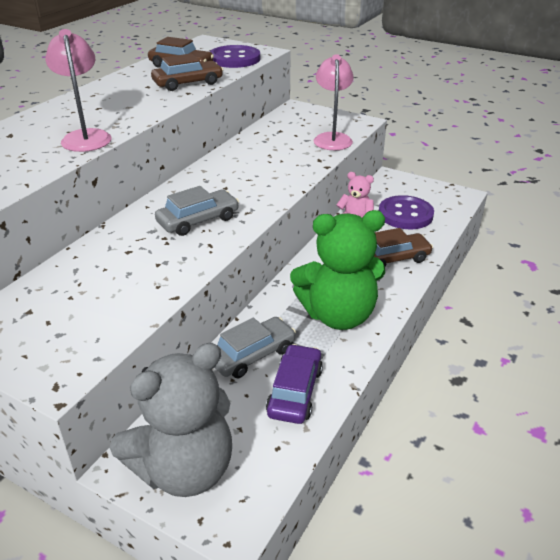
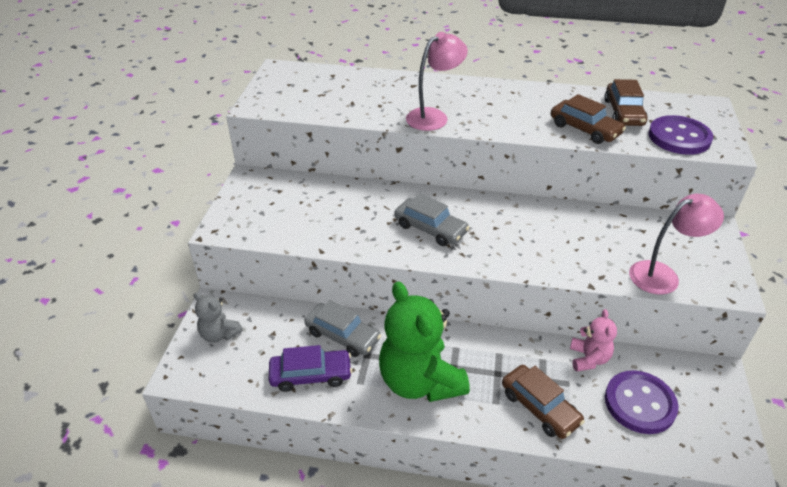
camera: 70 degrees right, 5 degrees up
(184, 469) = (219, 334): grey teddy bear -> grey teddy bear, size x0.50

